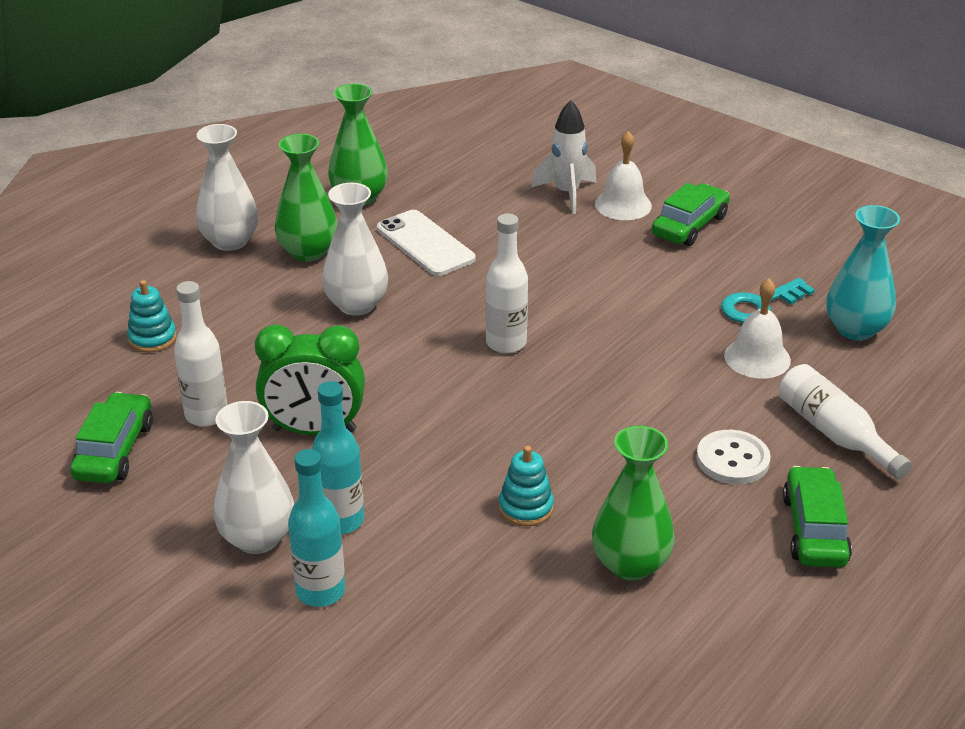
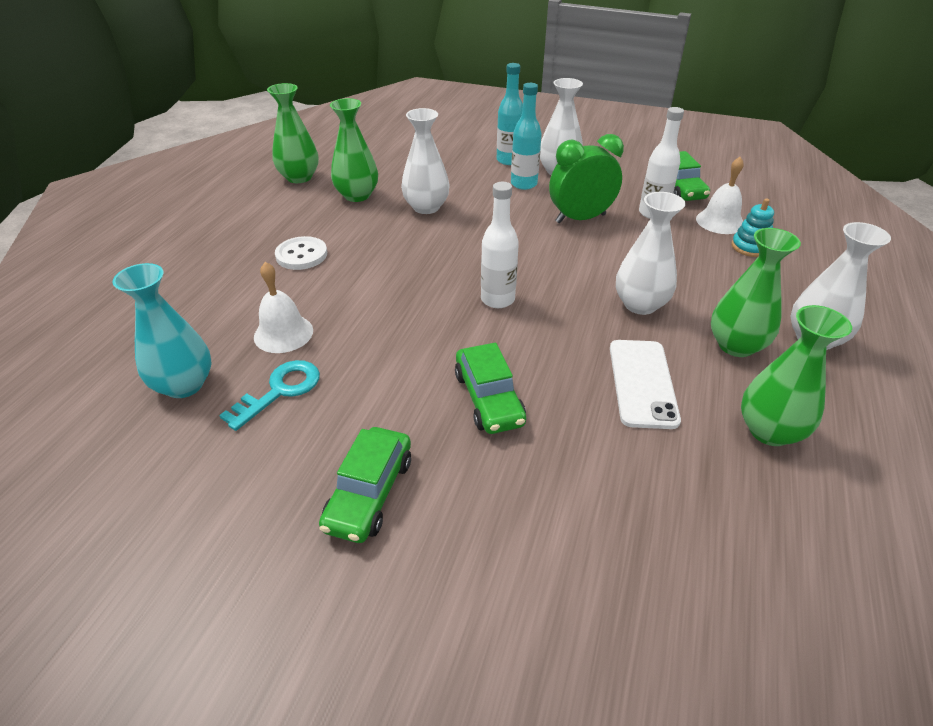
camera: 160 degrees right, 5 degrees up
(425, 244) = (642, 383): white phone -> white phone turned 60 degrees clockwise
(526, 507) = (426, 207): turquoise stacking toy -> white vase
(567, 194) = (544, 511): white rocket -> none
(623, 205) = (464, 510): white bell -> white bell (720, 221)
(729, 643) = (299, 177): none -> green vase
(814, 529) = (248, 229): green car -> green car (488, 398)
(834, 433) = (224, 286): white bottle -> none

